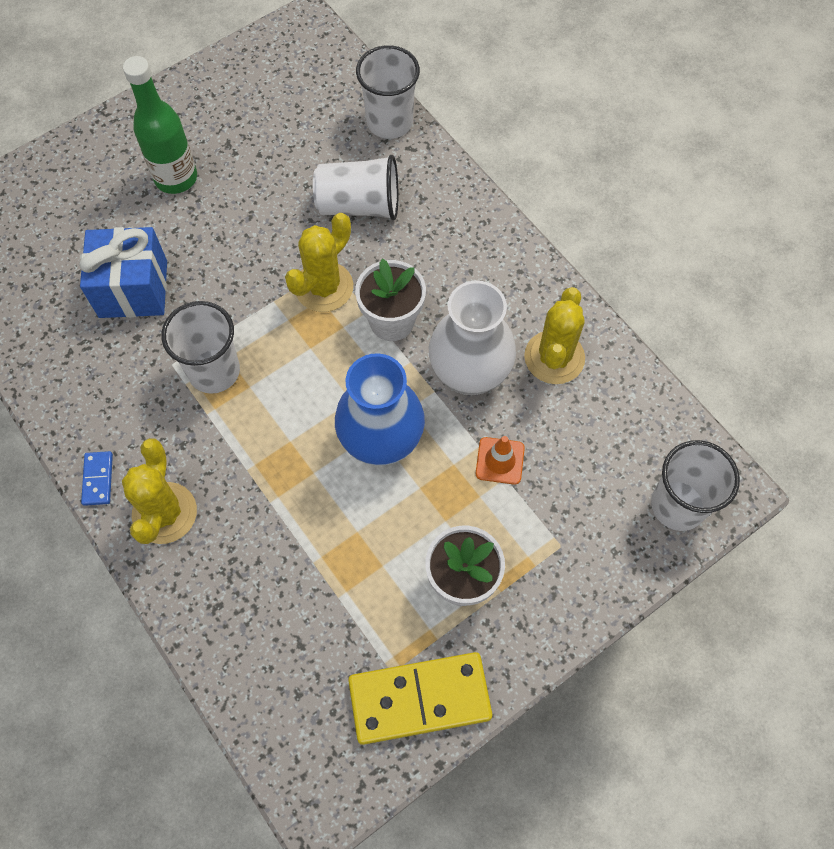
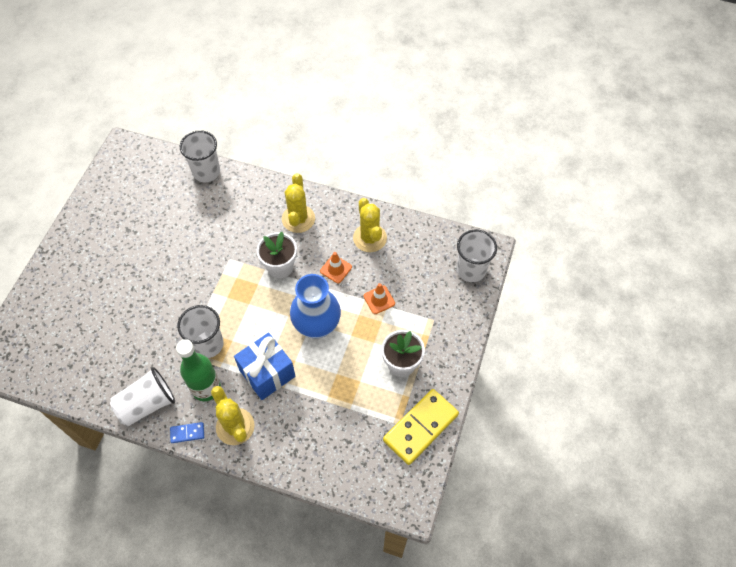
camera: 35 degrees left, 5 degrees down
(98, 479) = (187, 433): blue domino -> blue domino turned 60 degrees counterclockwise
(133, 289) = (132, 330): blue gift -> blue gift (267, 373)
(176, 178) = (112, 262): green bottle -> green bottle (206, 388)
(324, 287) = (233, 271): yellow cactus -> yellow cactus (298, 219)
(359, 205) = (221, 221): white cup -> white cup (147, 404)
(469, 374) = (336, 269): white vase -> orange traffic cone

